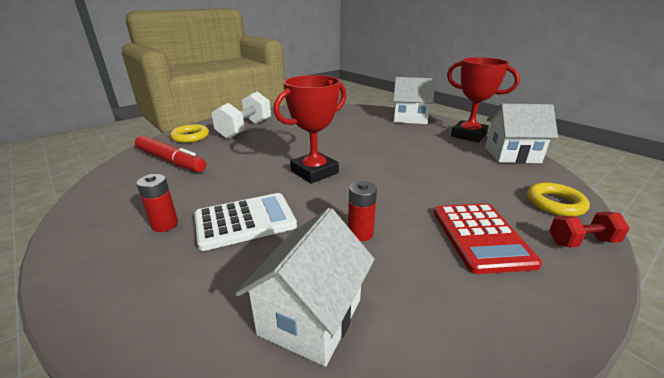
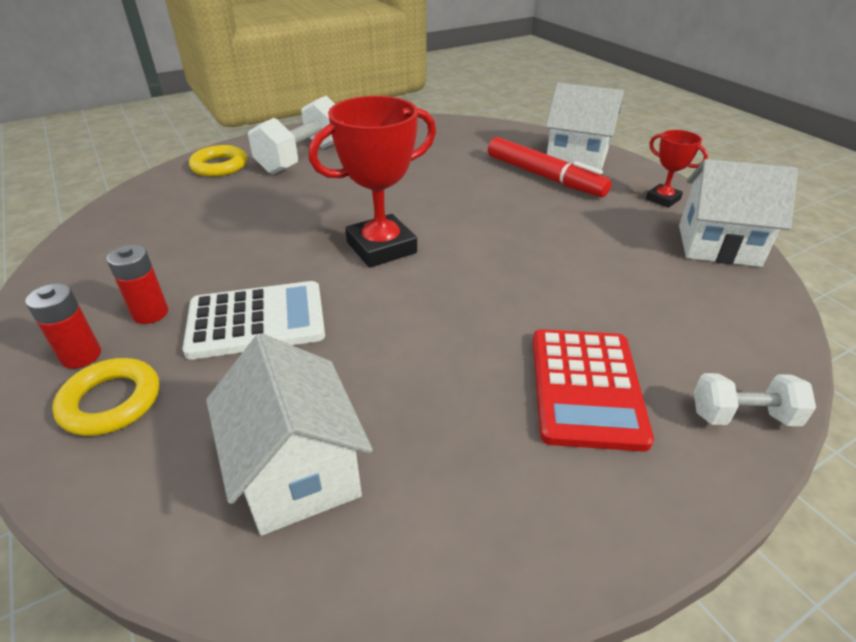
camera: 10 degrees right, 10 degrees up
(170, 161) = (181, 208): red marker -> red marker (544, 177)
(311, 316) = (298, 472): white house -> white house turned 60 degrees counterclockwise
(360, 233) = (409, 359): red battery -> red battery (81, 356)
(468, 135) = (663, 199): red trophy -> red trophy, size x0.53
(555, 203) = (739, 345): yellow ring -> yellow ring (111, 402)
(581, 242) = (743, 416): red dumbbell -> white dumbbell

